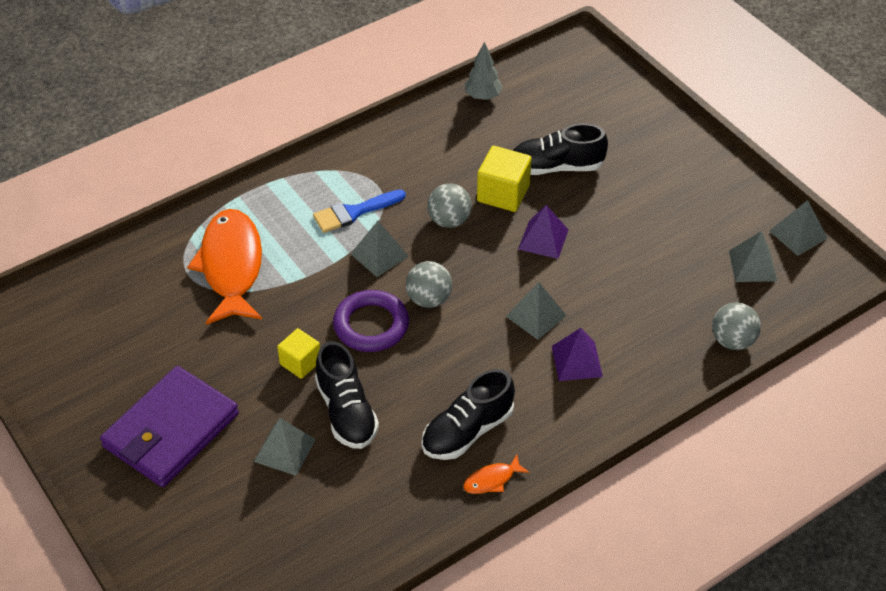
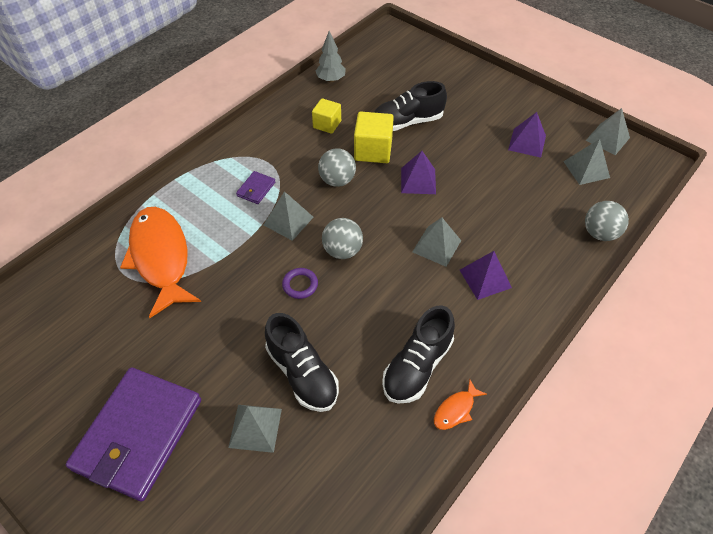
camera: 15 degrees left, 5 degrees up
(300, 363) = (247, 334): yellow cube -> yellow cube (327, 124)
(354, 212) = (256, 189): blue brush -> purple wallet
(371, 325) = (300, 285): purple ring -> purple ring, size x0.53
(694, 220) = (527, 143): none -> purple pyramid

